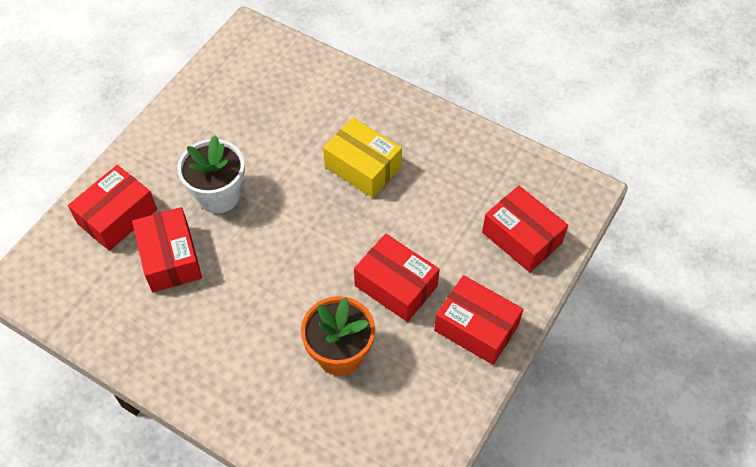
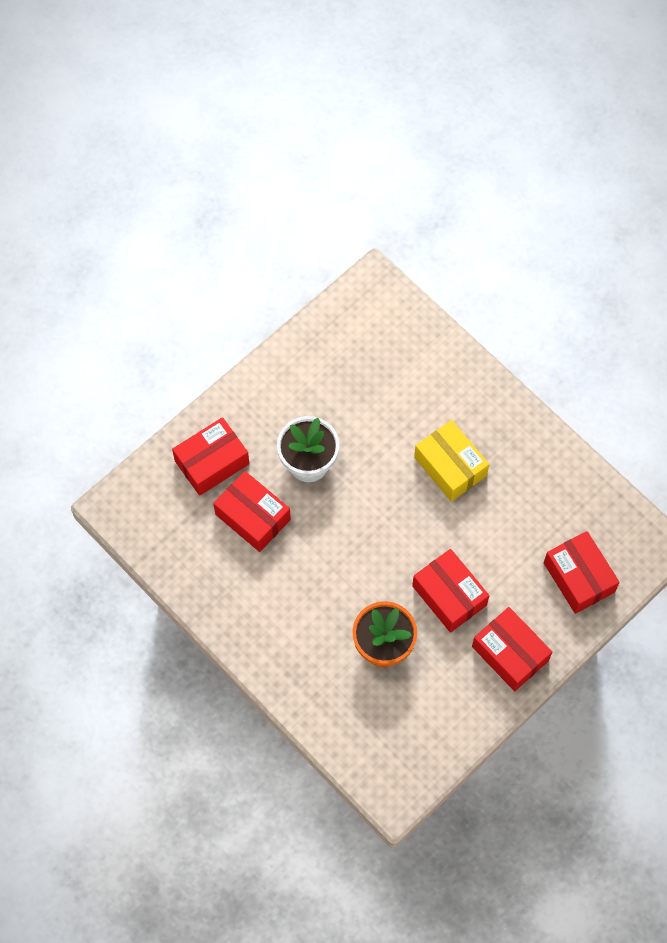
camera: 15 degrees right, 10 degrees up
(170, 258) = (252, 517): red box -> red box turned 45 degrees counterclockwise

